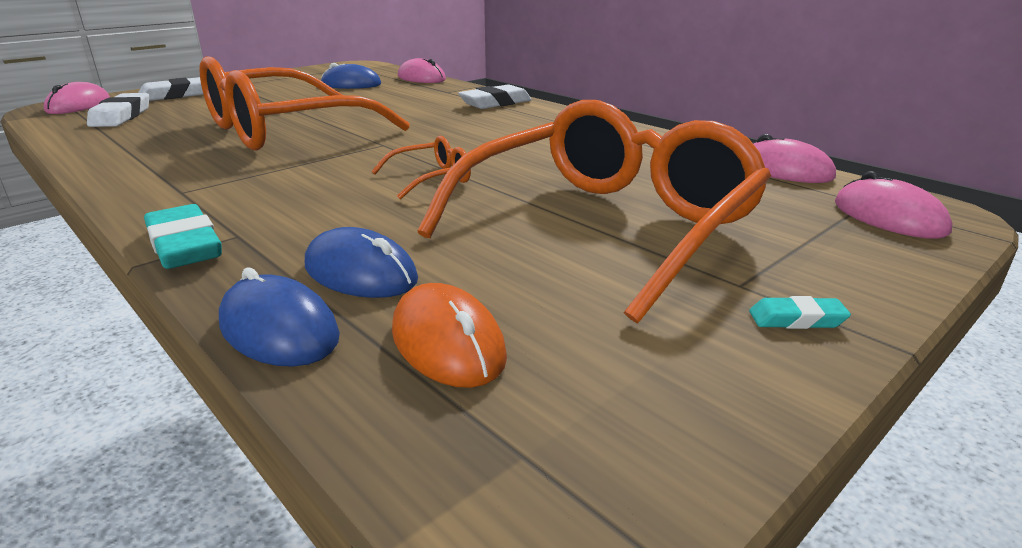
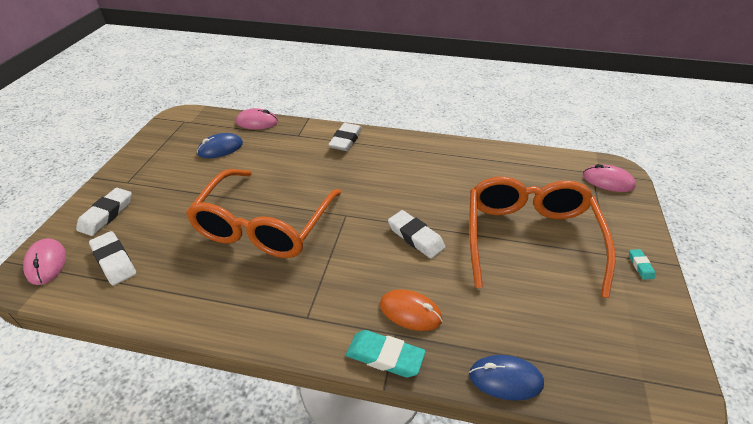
camera: 35 degrees left, 15 degrees up
(360, 273) = (485, 327): blue mouse -> none
(431, 178) = (415, 237): orange glasses -> white eraser
(448, 342) = (566, 346): orange mouse -> orange mouse (410, 312)
(784, 170) = (544, 158): pink mouse -> none
(796, 319) = (640, 266): turquoise eraser -> turquoise eraser turned 60 degrees counterclockwise

